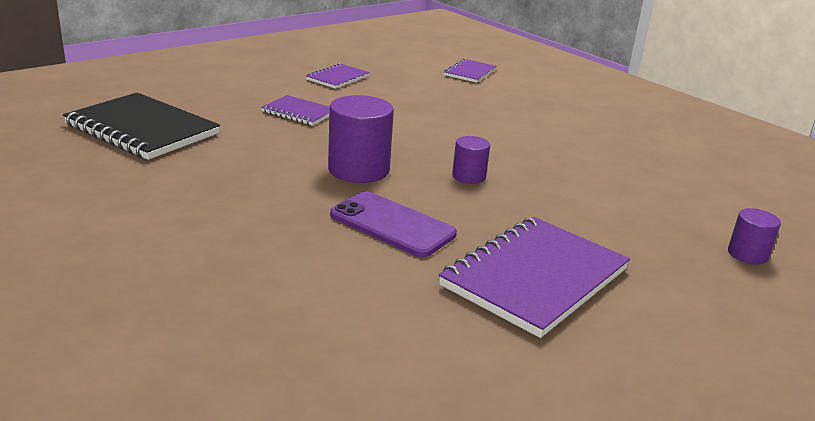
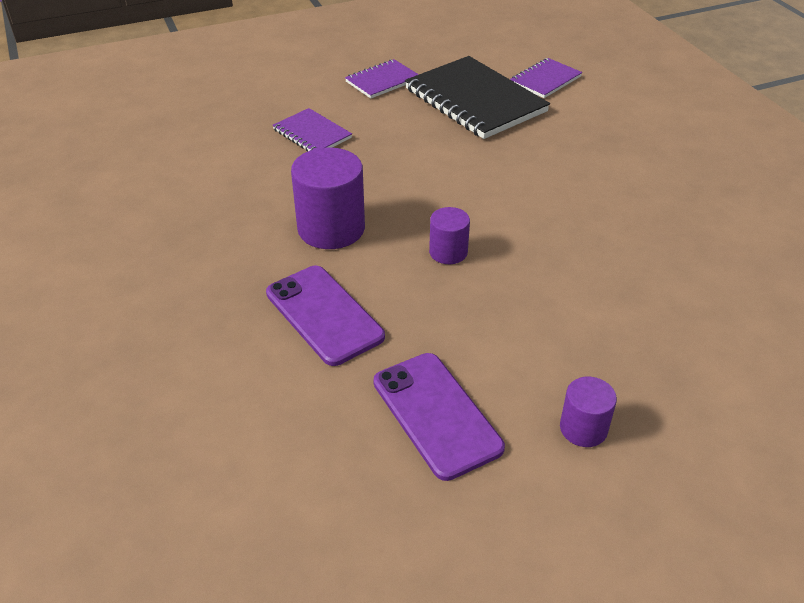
camera: 20 degrees right, 15 degrees up
(142, 129) = (142, 147): black notebook -> black notebook (475, 100)
(534, 277) = (436, 414): purple notebook -> purple phone
(747, 254) = (720, 420): purple cylinder -> purple cylinder (583, 428)

